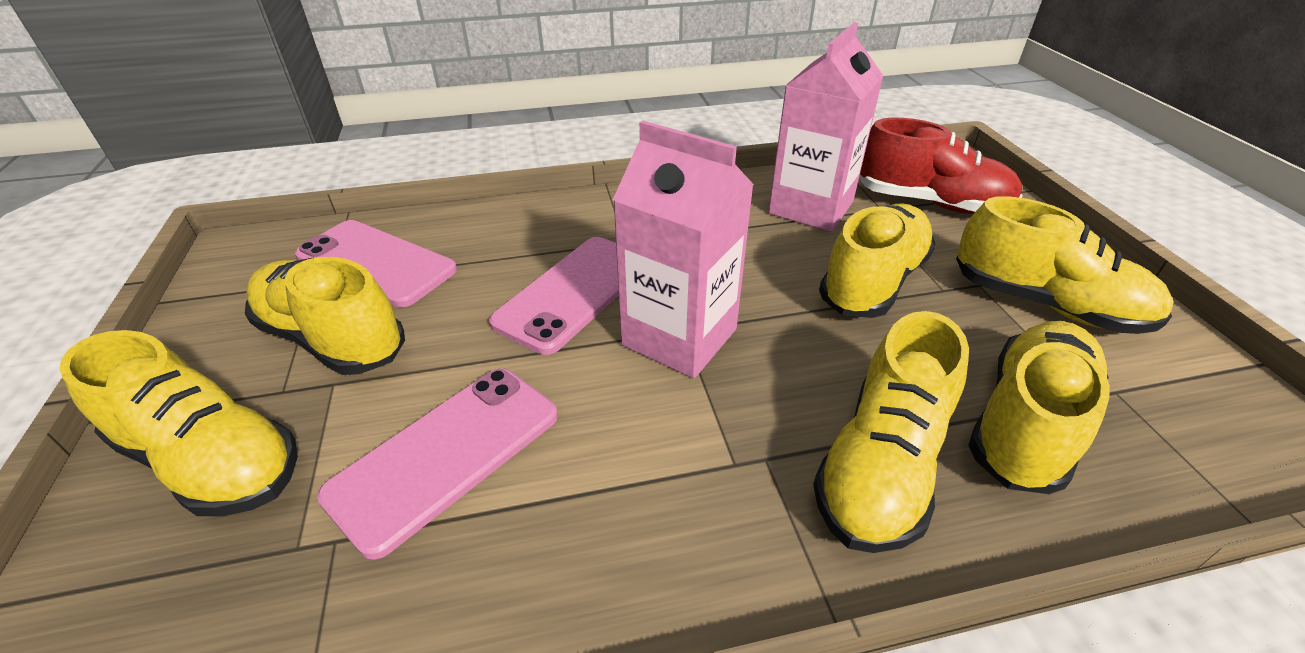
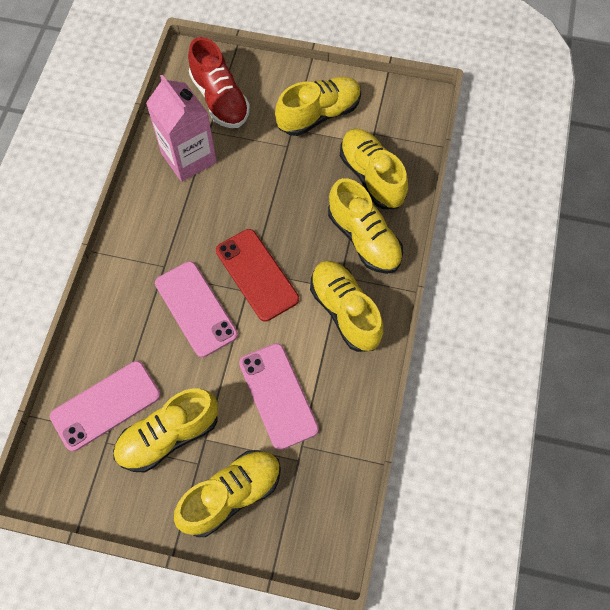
camera: 65 degrees left, 25 degrees up
(679, 337) = (257, 275): pink carton -> red phone
(873, 282) = (265, 171): yellow shoe -> yellow shoe (345, 311)
(930, 203) = (220, 99): red shoe -> red shoe turned 105 degrees clockwise

